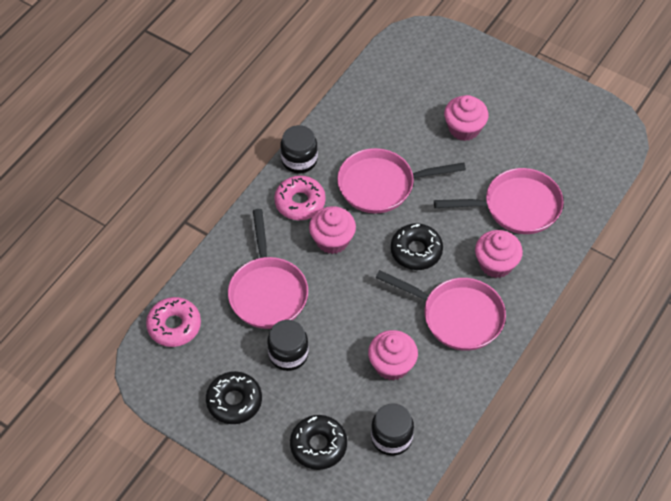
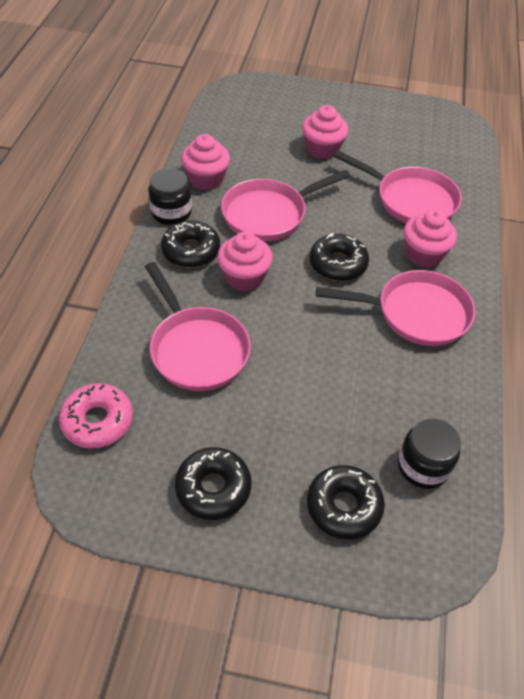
camera: 25 degrees left, 5 degrees down
(288, 354) = (253, 410): black jar -> none
(300, 202) = (191, 251): pink donut -> black donut
(392, 365) = (377, 384): pink cupcake -> pink cupcake (206, 179)
(516, 207) = (411, 200): pink pan -> pink pan turned 60 degrees clockwise

